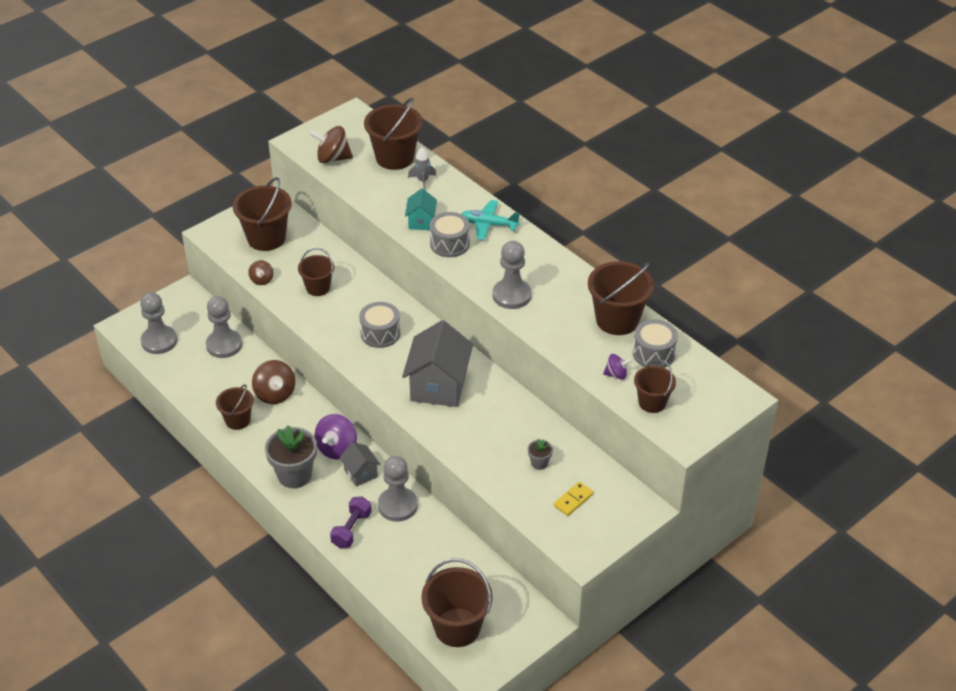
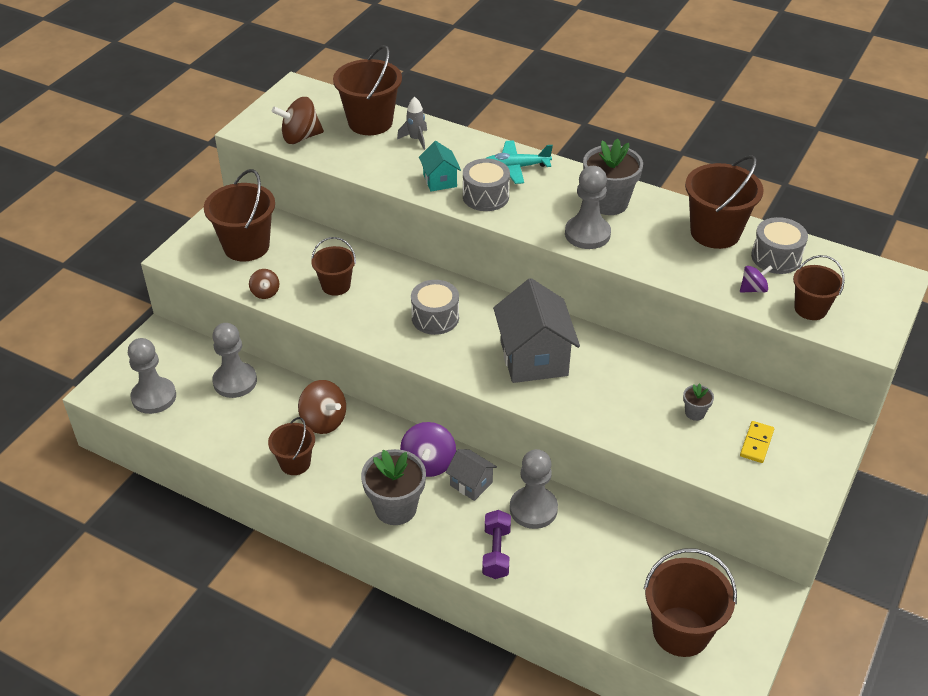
camera: 20 degrees left, 0 degrees up
(545, 273) = (608, 203): none -> grey flower pot

